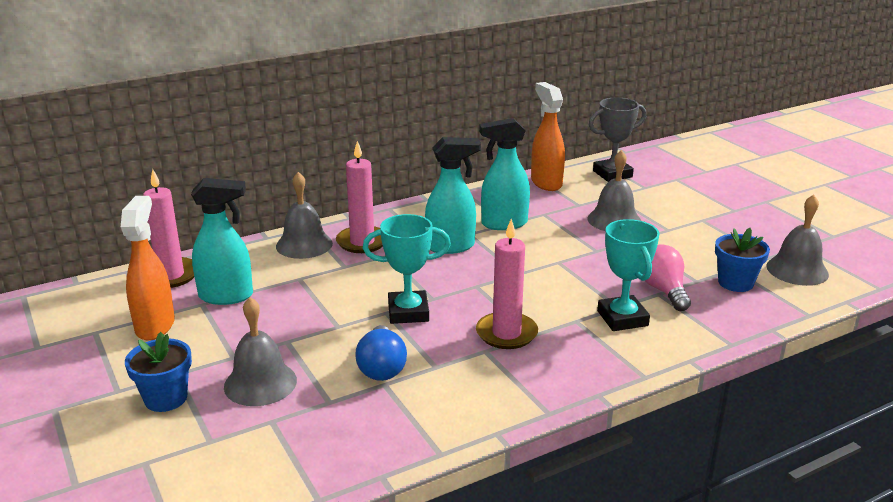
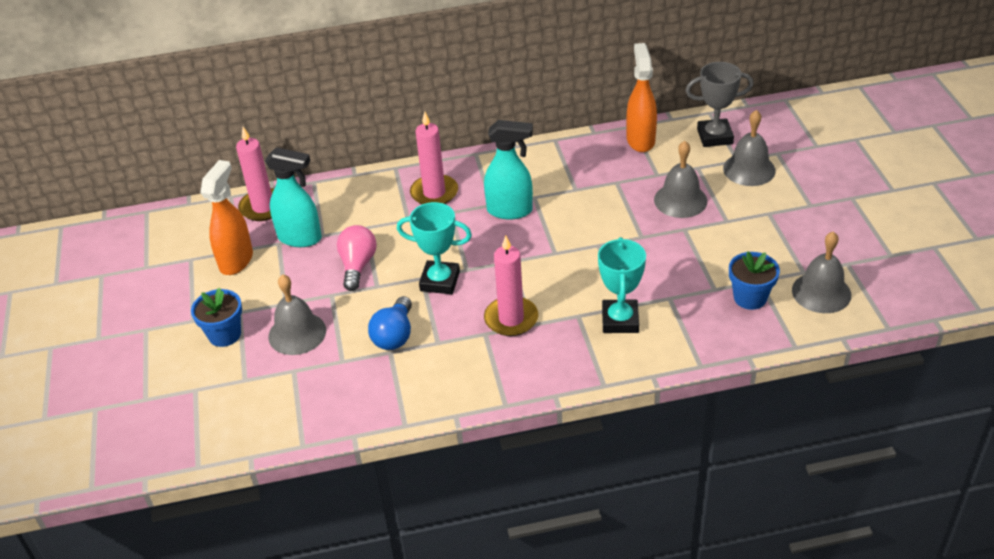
camera: 20 degrees right, 15 degrees up
(304, 244) = (383, 188): grey bell -> grey bell (749, 169)
(503, 224) = (571, 189): turquoise spray bottle -> none
(663, 290) = (676, 295): pink light bulb -> pink light bulb (357, 265)

